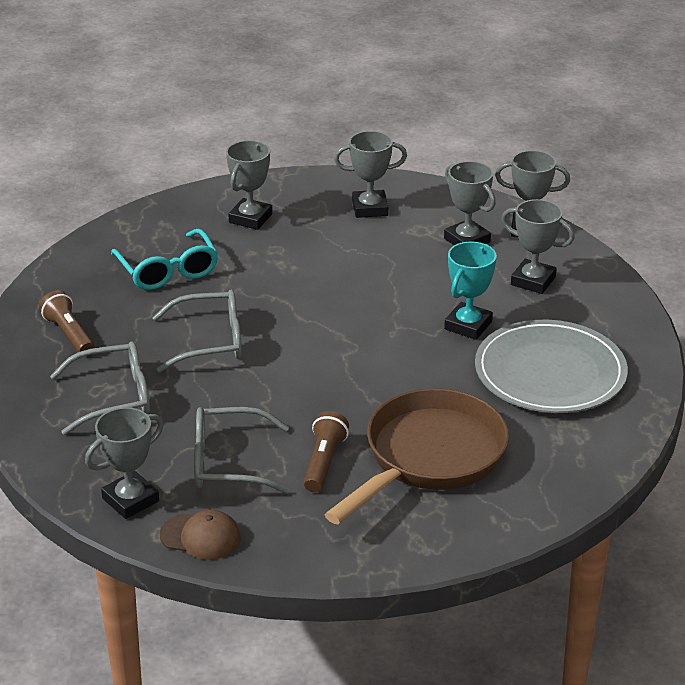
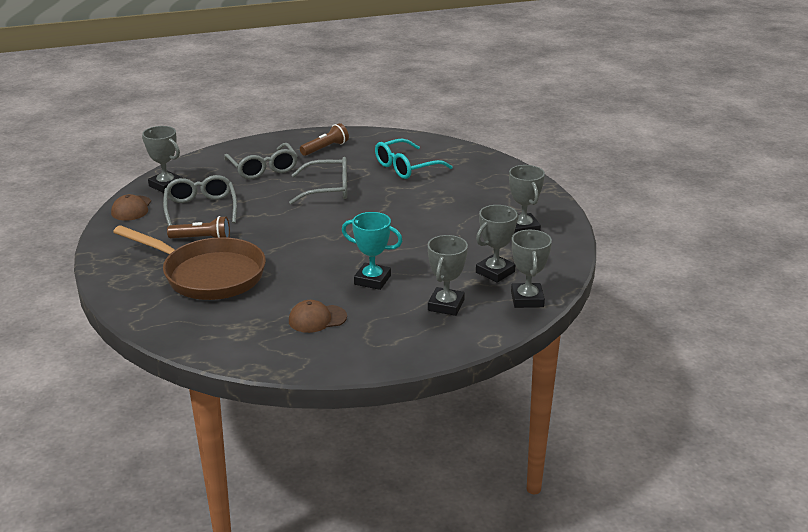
camera: 80 degrees right, 5 degrees down
(210, 341) = (328, 189): grey glasses -> grey glasses turned 75 degrees counterclockwise
(250, 218) = (485, 186): grey trophy -> none
(550, 372) = (317, 319): grey plate -> brown cap

